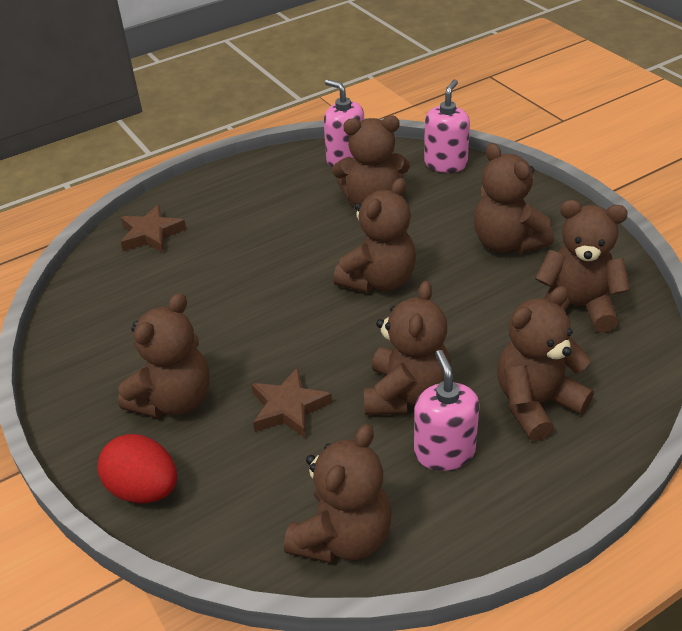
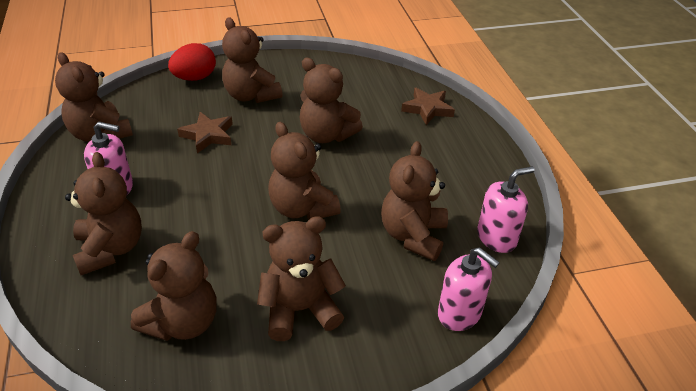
camera: 105 degrees right, 0 degrees up
(406, 394) = (175, 187): brown teddy bear -> brown teddy bear (326, 135)

